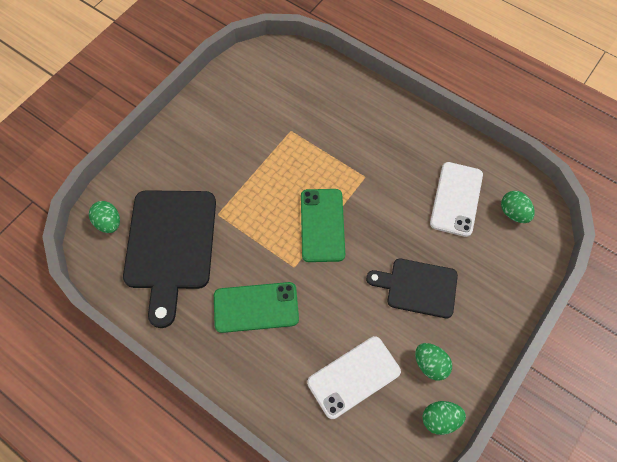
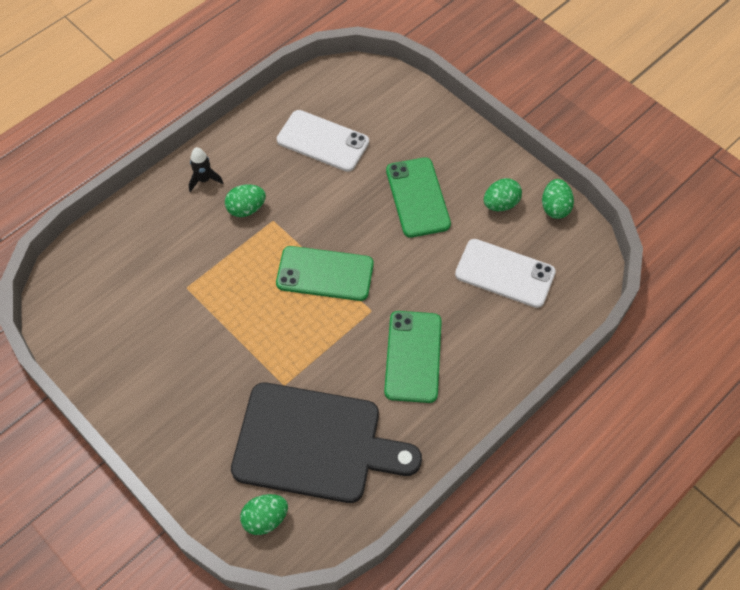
camera: 80 degrees left, 5 degrees down
(354, 377) = (505, 273): white phone -> white phone turned 45 degrees counterclockwise
(391, 120) = (204, 180): none -> black rocket
(418, 287) = (417, 197): black cutting board -> green phone
(513, 213) = (351, 96): green egg -> green egg (246, 209)

